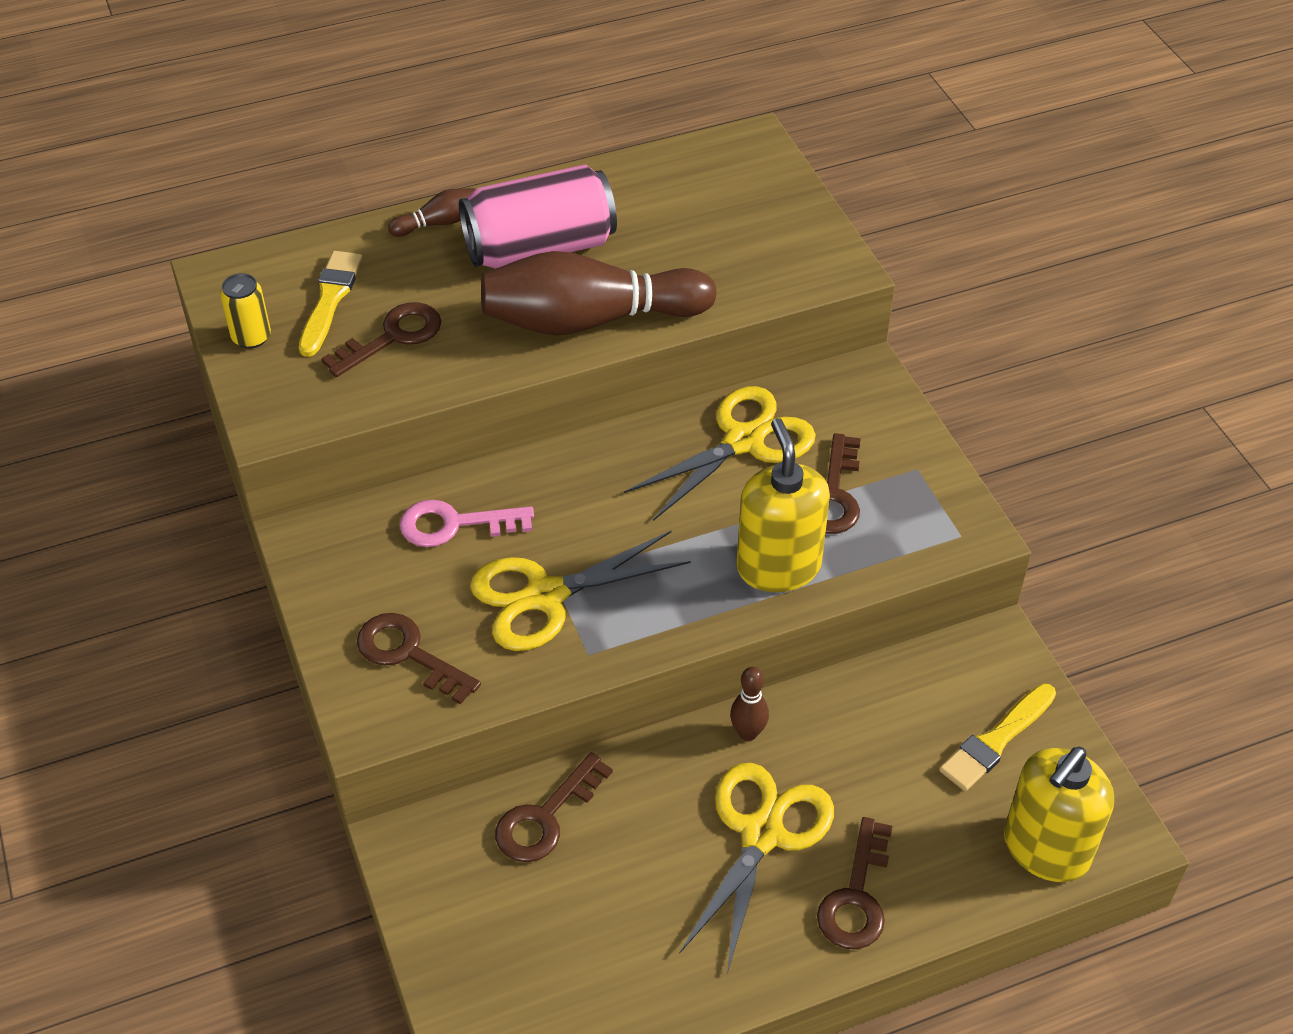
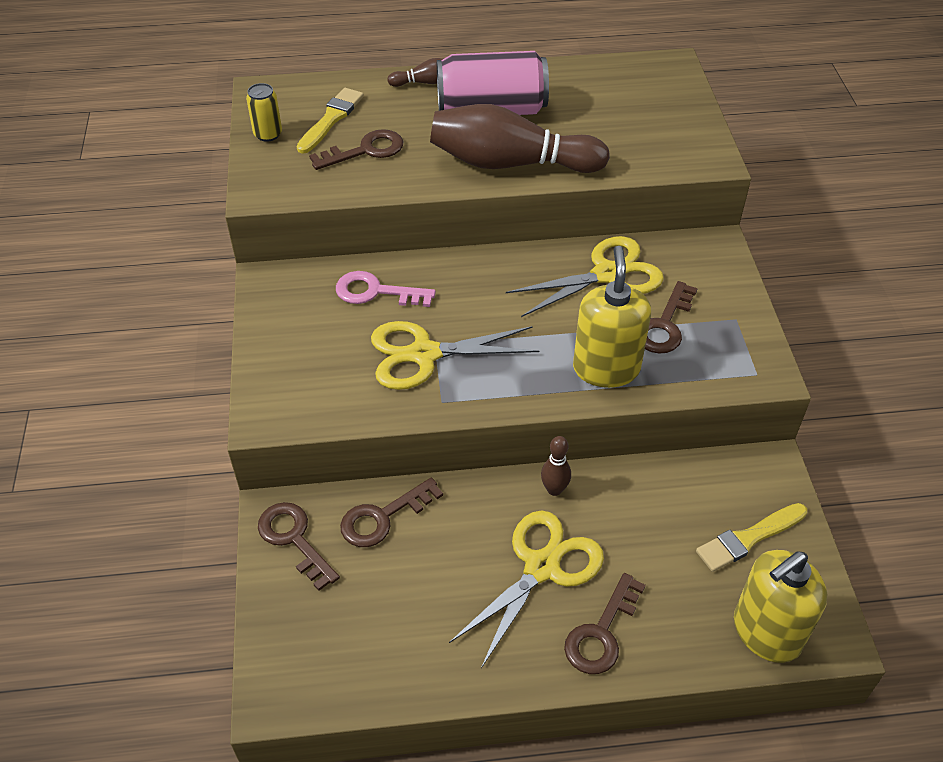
camera: 15 degrees right, 0 degrees up
(409, 654) = (311, 375): brown key -> brown key (294, 539)

